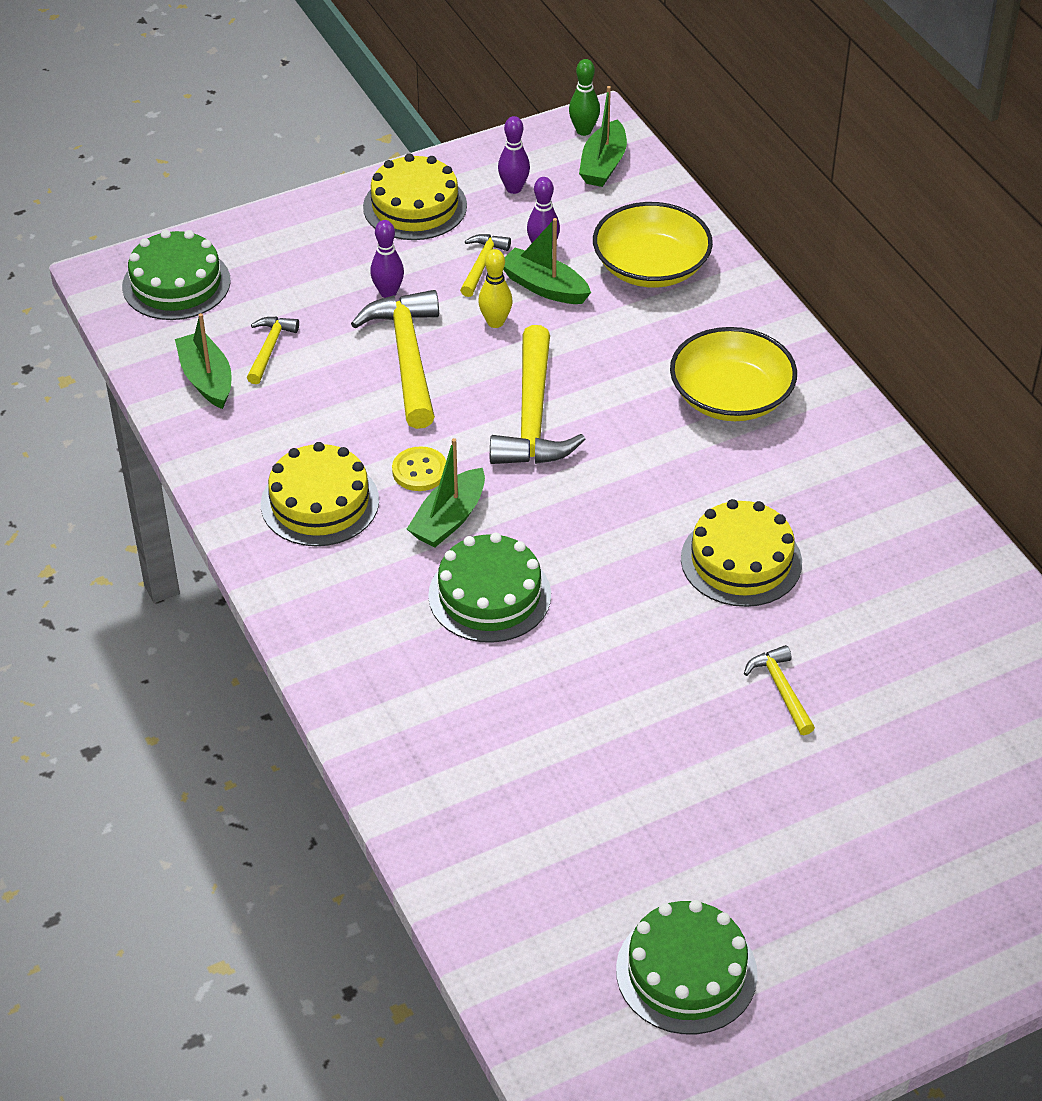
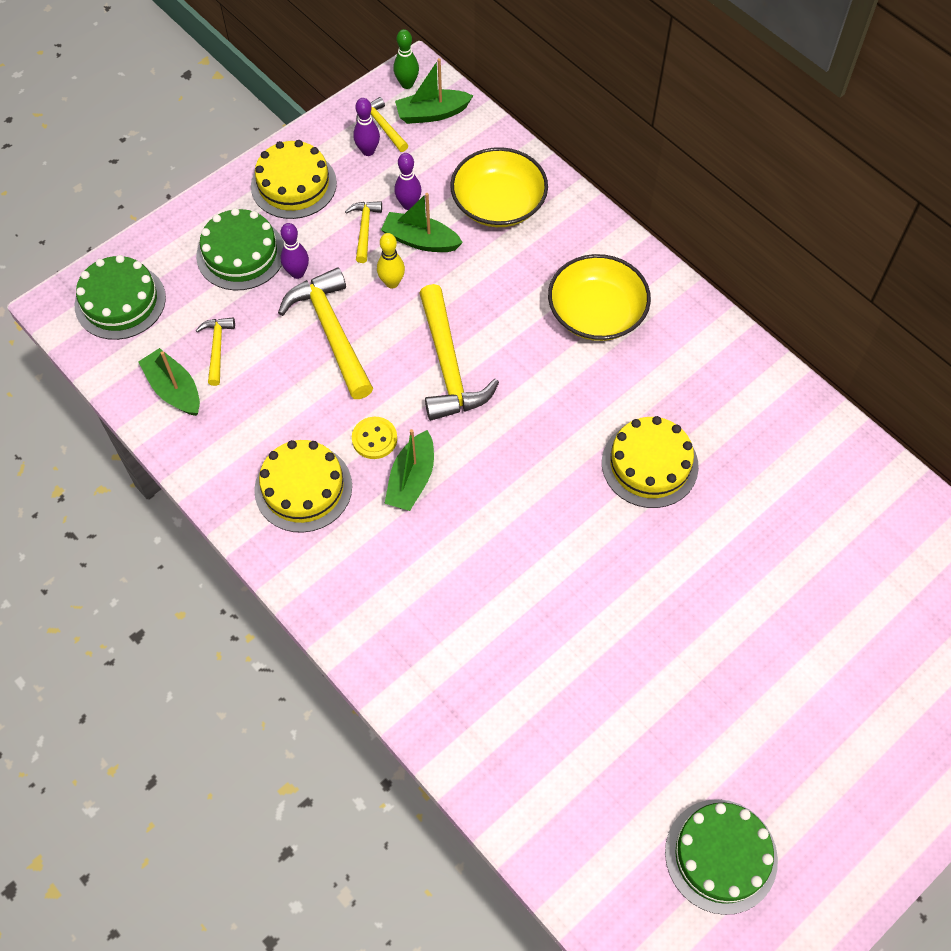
camera: 15 degrees left, 15 degrees up
(489, 595) = (465, 544): green cake -> green cake (240, 254)
(603, 165) = (432, 113): green boat -> green boat turned 75 degrees clockwise
(781, 689) = (715, 577): yellow hammer -> yellow hammer (382, 126)

